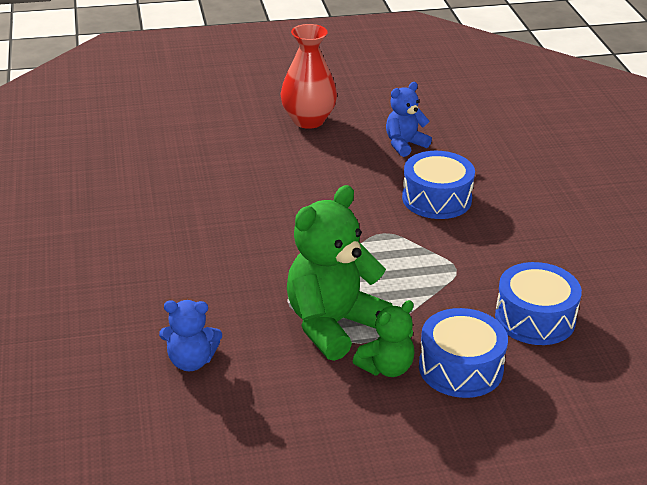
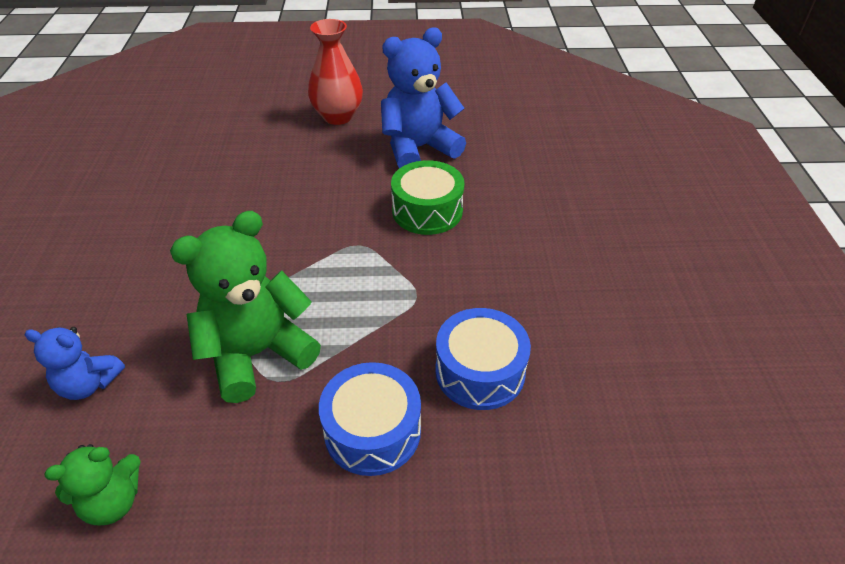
camera: 10 degrees right, 10 degrees up
(386, 368) = (290, 420): green teddy bear -> green teddy bear (113, 502)
(404, 145) = (418, 148): blue teddy bear -> blue teddy bear, size x1.83
(436, 199) = (427, 211): blue drum -> green drum

